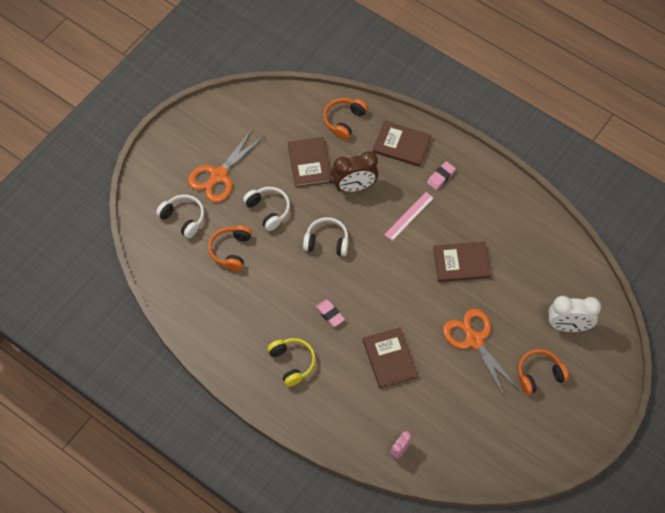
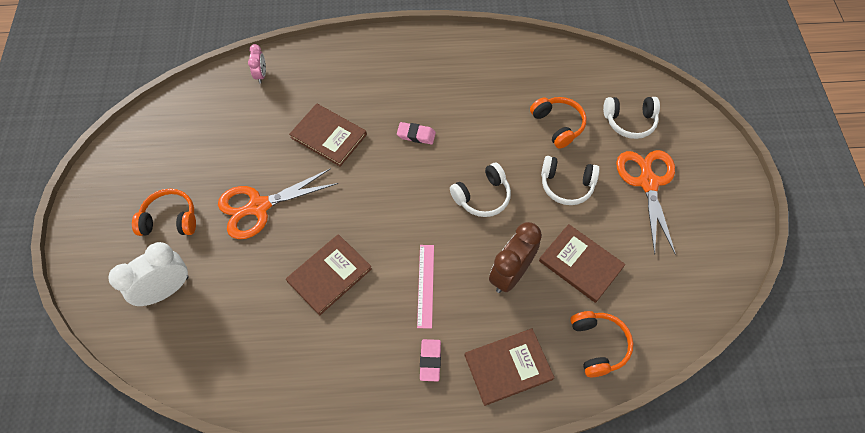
camera: 140 degrees right, 0 degrees up
(292, 363) = (411, 77): yellow headphones -> none
(474, 340) = (259, 207): orange scissors -> orange scissors turned 135 degrees clockwise
(539, 374) = (170, 219): orange headphones -> orange headphones turned 120 degrees counterclockwise

